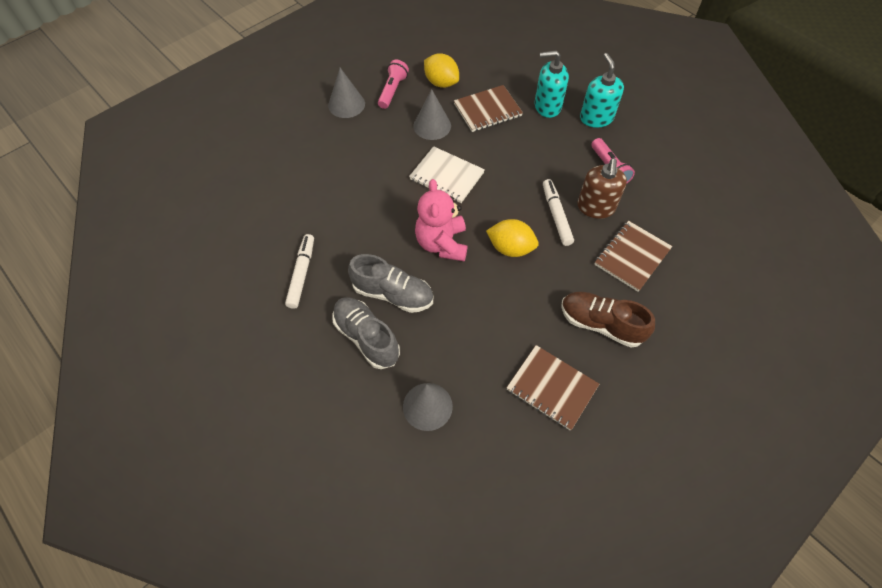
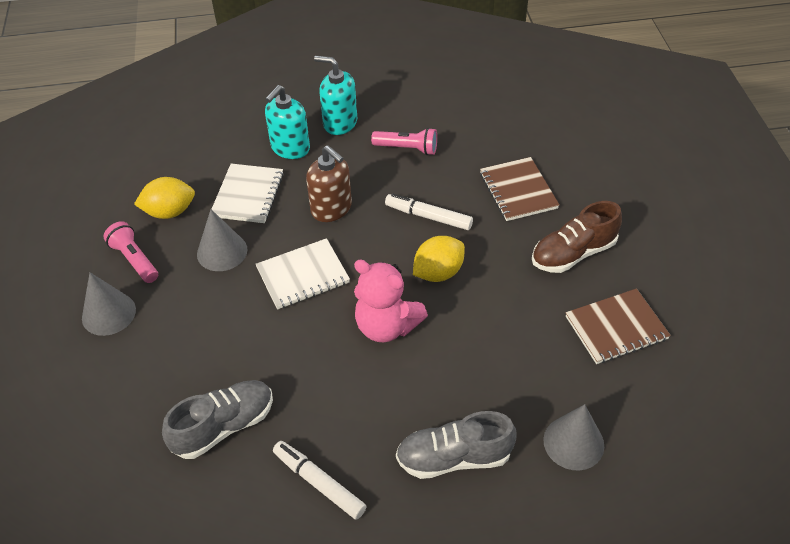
camera: 55 degrees left, 10 degrees down
(393, 294) = (416, 404): grey shoe -> grey shoe (224, 426)
(487, 110) = (248, 195): brown notebook -> white notebook
(595, 207) = (443, 183): brown soap dispenser -> brown soap dispenser (331, 209)

